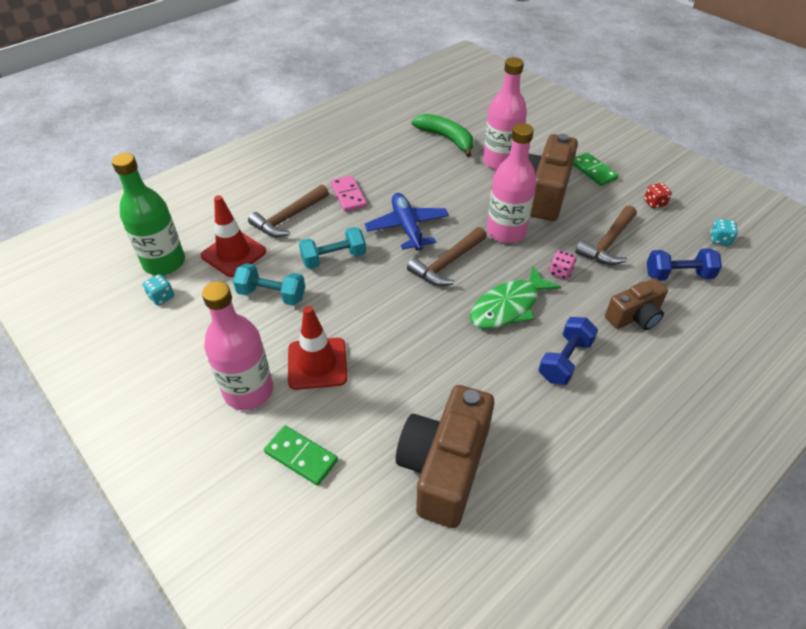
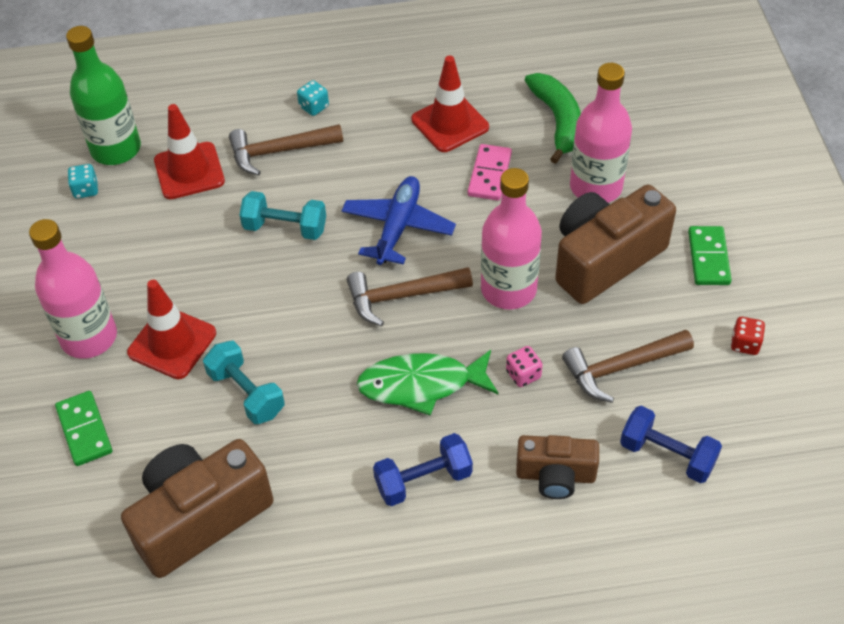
camera: 35 degrees right, 5 degrees up
(272, 295) = (189, 241): turquoise dumbbell -> turquoise dumbbell (246, 393)
(348, 195) = (368, 151): pink domino -> pink domino (489, 174)
(385, 162) = (450, 123): none -> red traffic cone
(719, 239) = (778, 438): turquoise dice -> turquoise dice (314, 107)

